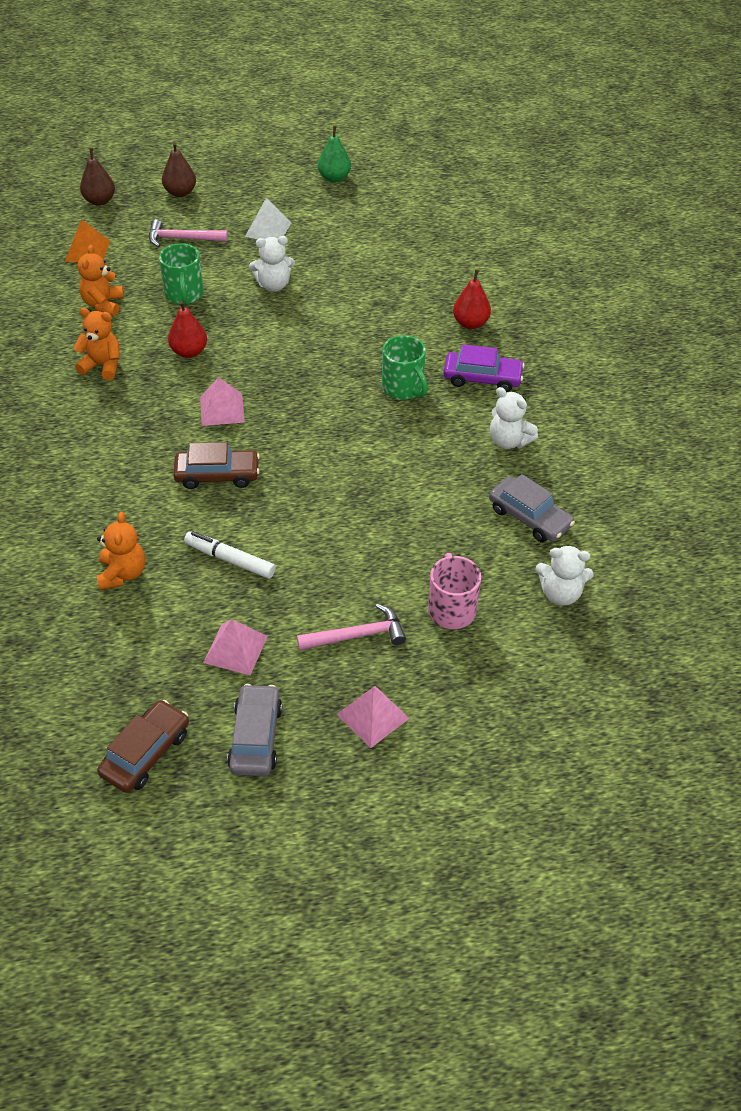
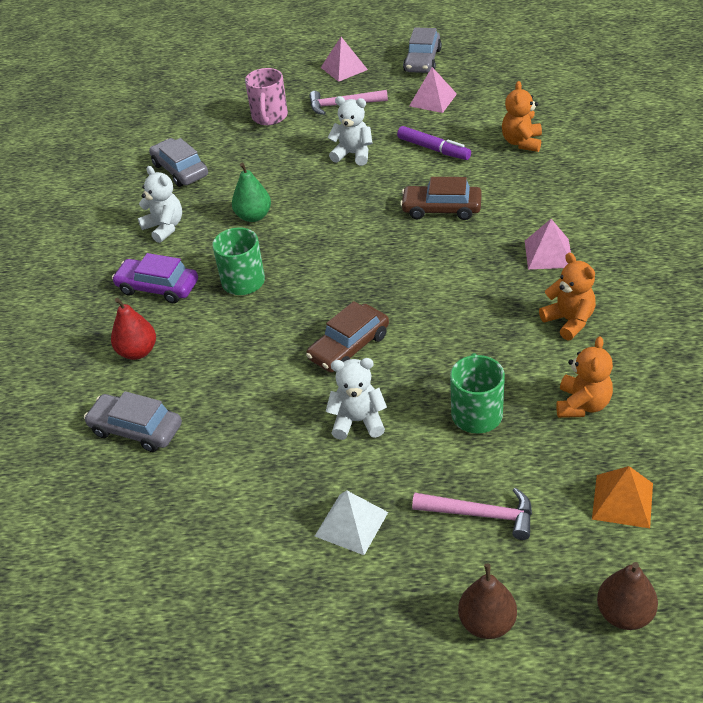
camera: 165 degrees left, 5 degrees down
(102, 366) = (569, 321): orange teddy bear -> orange teddy bear turned 150 degrees counterclockwise
(146, 753) = (494, 55): brown car -> brown car (349, 347)
(189, 352) = (469, 333): red pear -> none
(222, 409) = (434, 267): pink pyramid -> pink pyramid (548, 254)
(230, 560) = (433, 149): white marker -> purple marker
(334, 178) = (223, 636): green pear -> green pear (253, 216)
(441, 271) = (136, 429): none -> grey car
(560, 593) = (185, 124): white teddy bear -> white teddy bear (353, 154)

